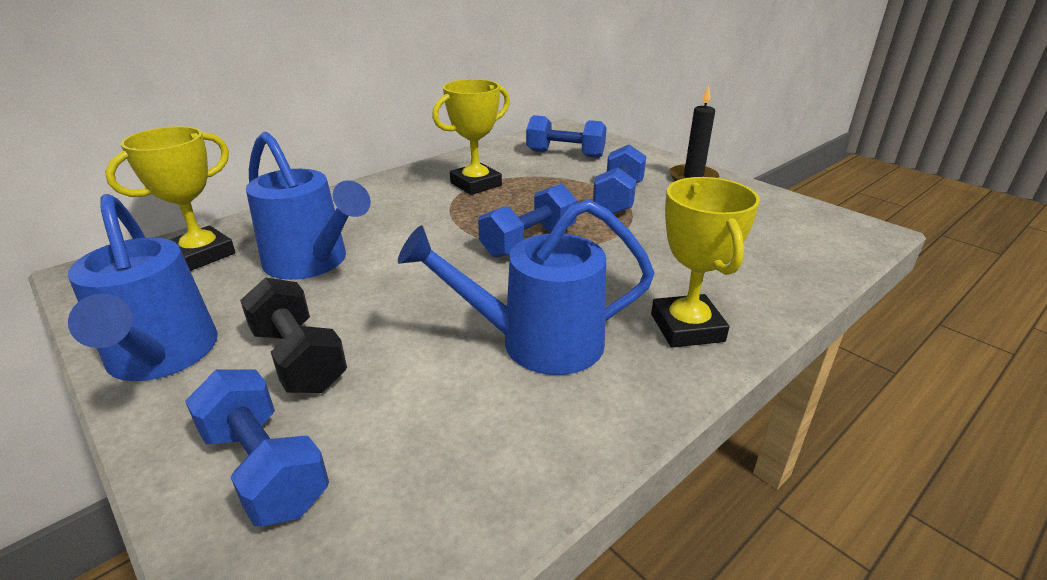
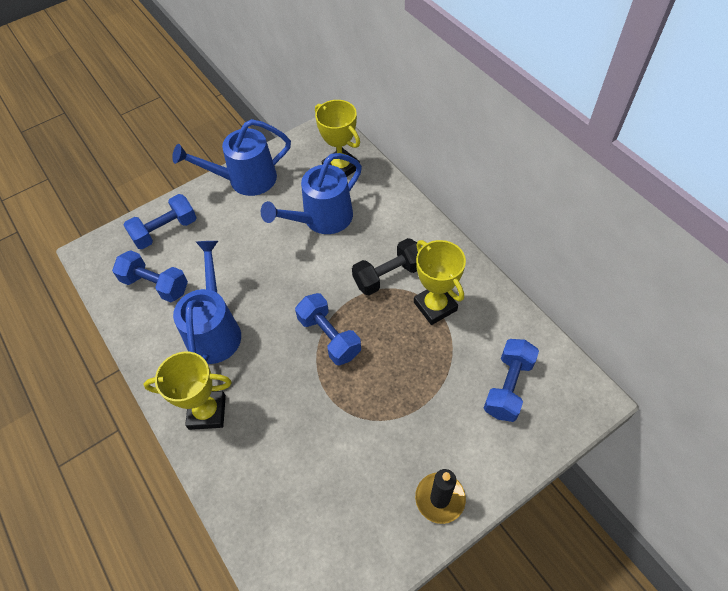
camera: 100 degrees right, 25 degrees up
(299, 359) = (230, 229): black dumbbell -> black dumbbell (388, 275)
(618, 198) = (397, 414): blue dumbbell -> blue dumbbell (155, 285)

